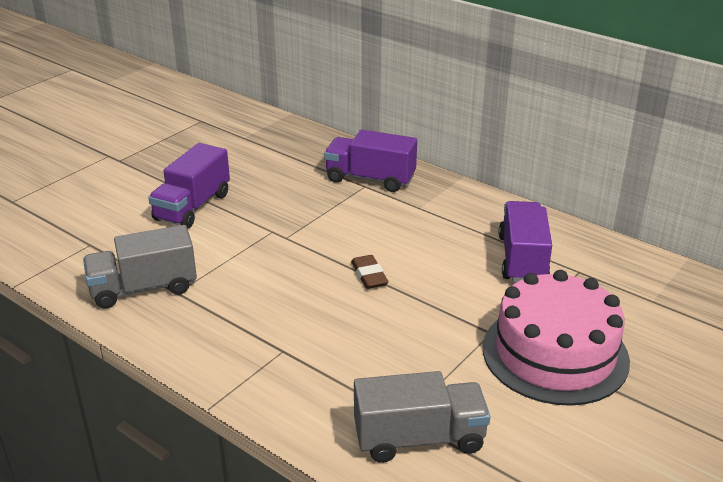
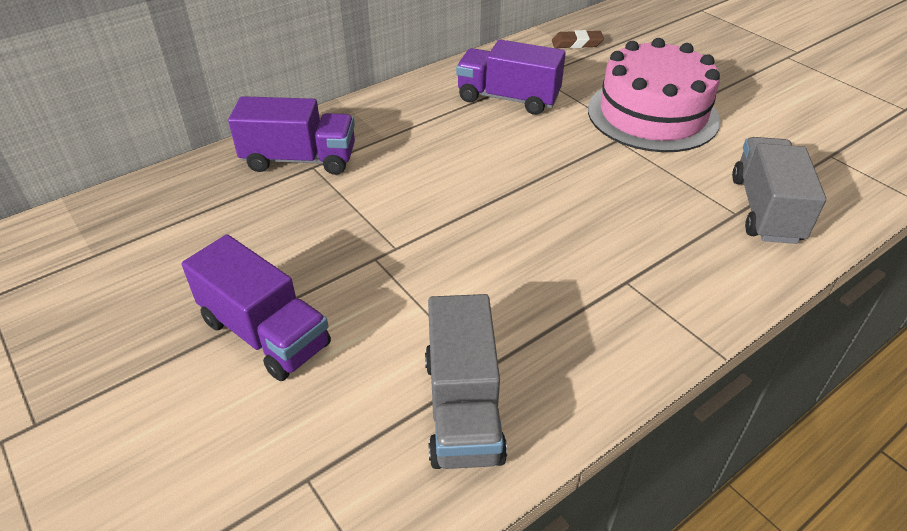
camera: 75 degrees left, 10 degrees up
(369, 275) = (502, 195): brown eraser -> brown eraser (577, 43)
(370, 179) = (299, 160): purple truck -> purple truck turned 120 degrees counterclockwise

